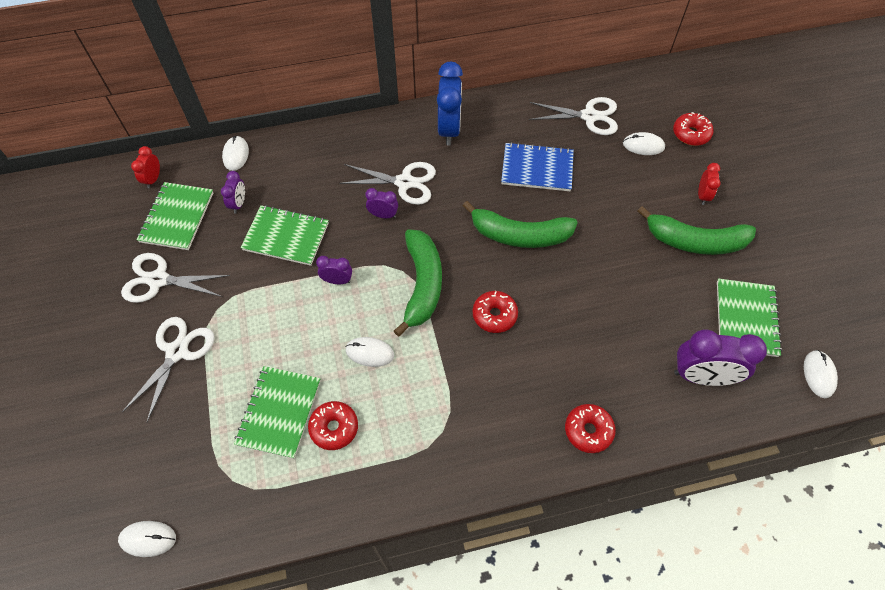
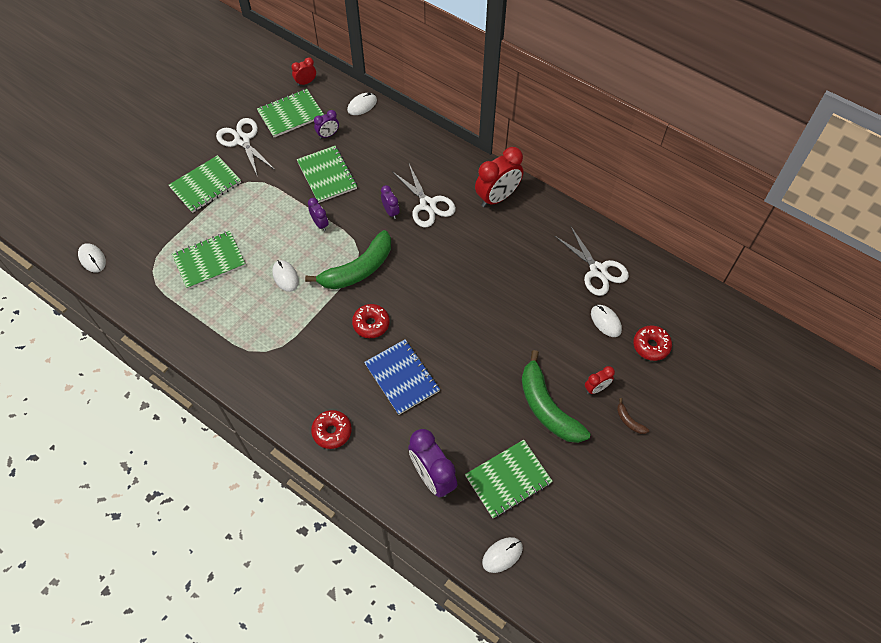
camera: 50 degrees right, 0 degrees up
(177, 352) = (206, 185): white scissors -> green notebook
(334, 428) = (222, 295): red donut -> none
(449, 129) = (497, 197): blue clock -> red clock
(519, 235) = (448, 296): green banana -> none
(537, 169) = (515, 270): blue notebook -> blue notebook (402, 377)
(750, 196) = (629, 421): none -> brown banana

